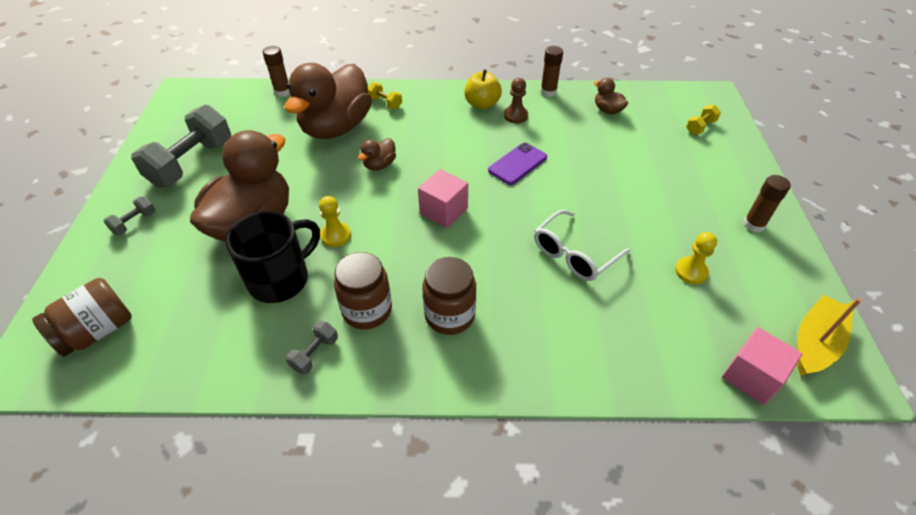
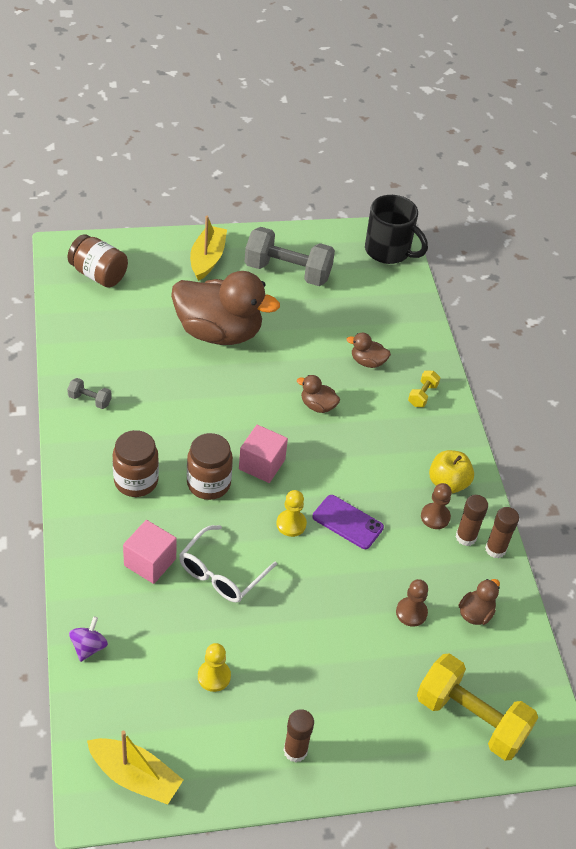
camera: 75 degrees right, 0 degrees up
(134, 223) = (207, 259): grey dumbbell -> yellow boat
(281, 279) = (160, 364): black mug -> black mug (388, 251)
(282, 92) = (415, 308): brown glue stick -> brown glue stick (466, 537)
(336, 128) = (367, 362): brown duck -> brown duck, size x0.42
(336, 235) = (215, 389): yellow pawn -> yellow pawn (291, 524)
(367, 310) = (135, 425): brown jar -> brown jar (208, 484)
(574, 254) = (221, 573): white glasses -> white glasses turned 90 degrees counterclockwise
(609, 141) = (411, 612): none -> brown pawn
(673, 375) = (88, 647): none -> purple spinning top
(700, 127) = (471, 719): yellow dumbbell -> yellow dumbbell, size x2.27
(751, 376) = (92, 711): pink cube -> pink cube (150, 562)

